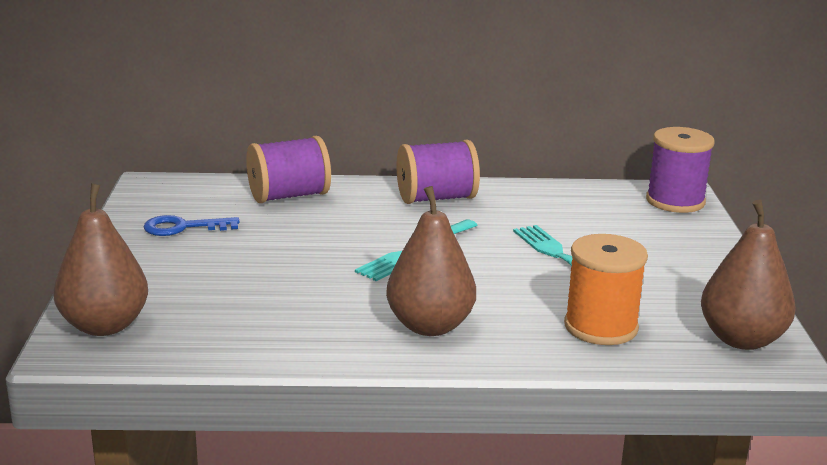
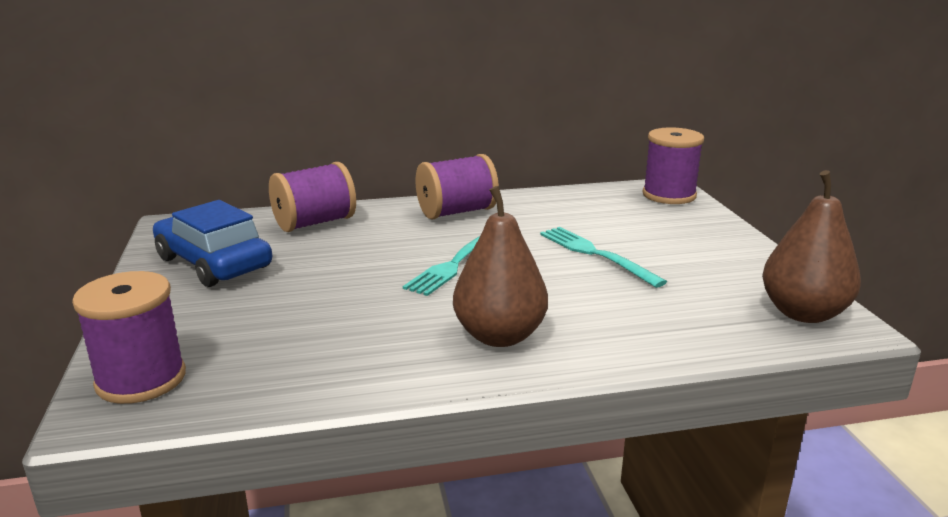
camera: 10 degrees left, 0 degrees up
(104, 326) = (141, 379): brown pear -> purple spool
(183, 227) = (213, 263): blue key -> blue car
(601, 327) = (667, 317): orange spool -> none

